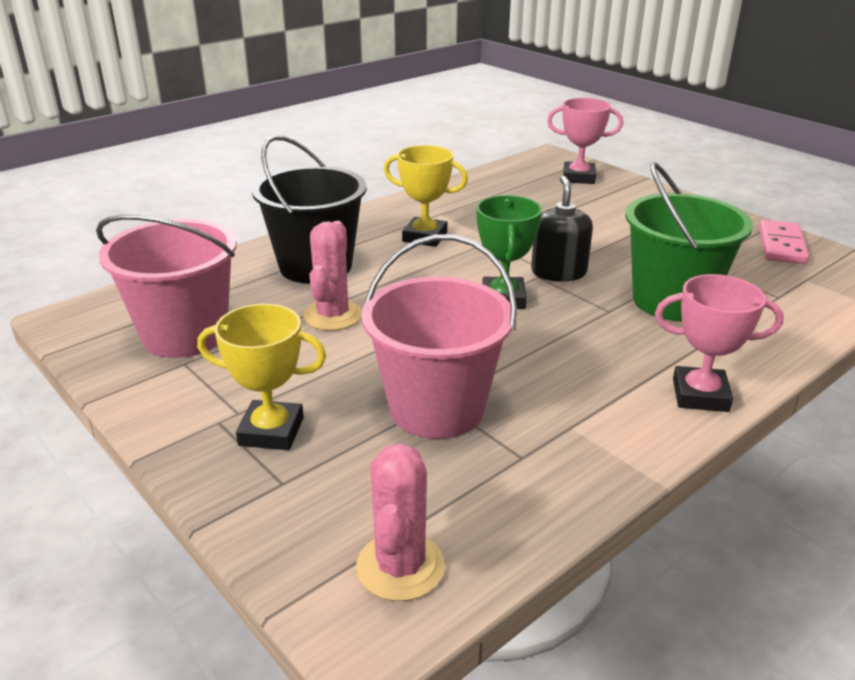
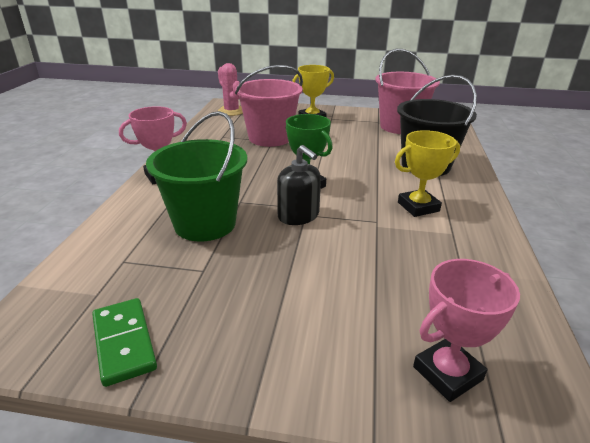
camera: 140 degrees right, 0 degrees up
(332, 316) = (366, 150): pink cactus -> none
(781, 245) = (124, 342): pink domino -> green domino

